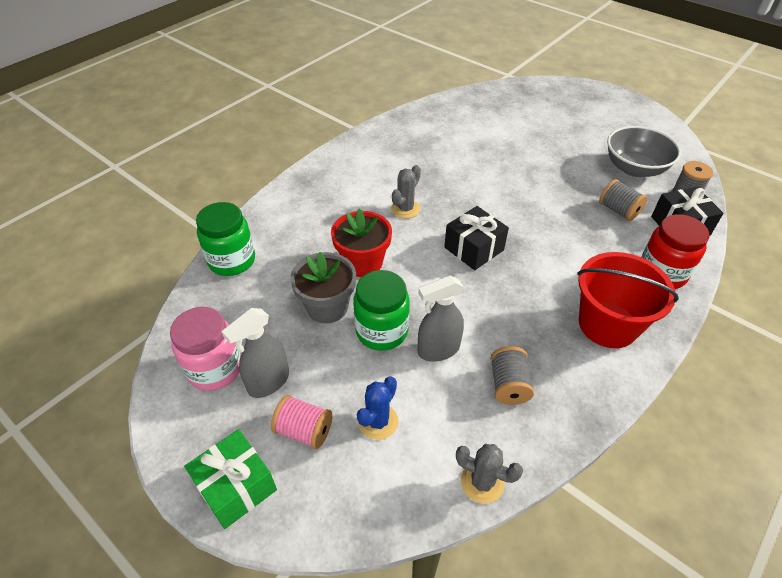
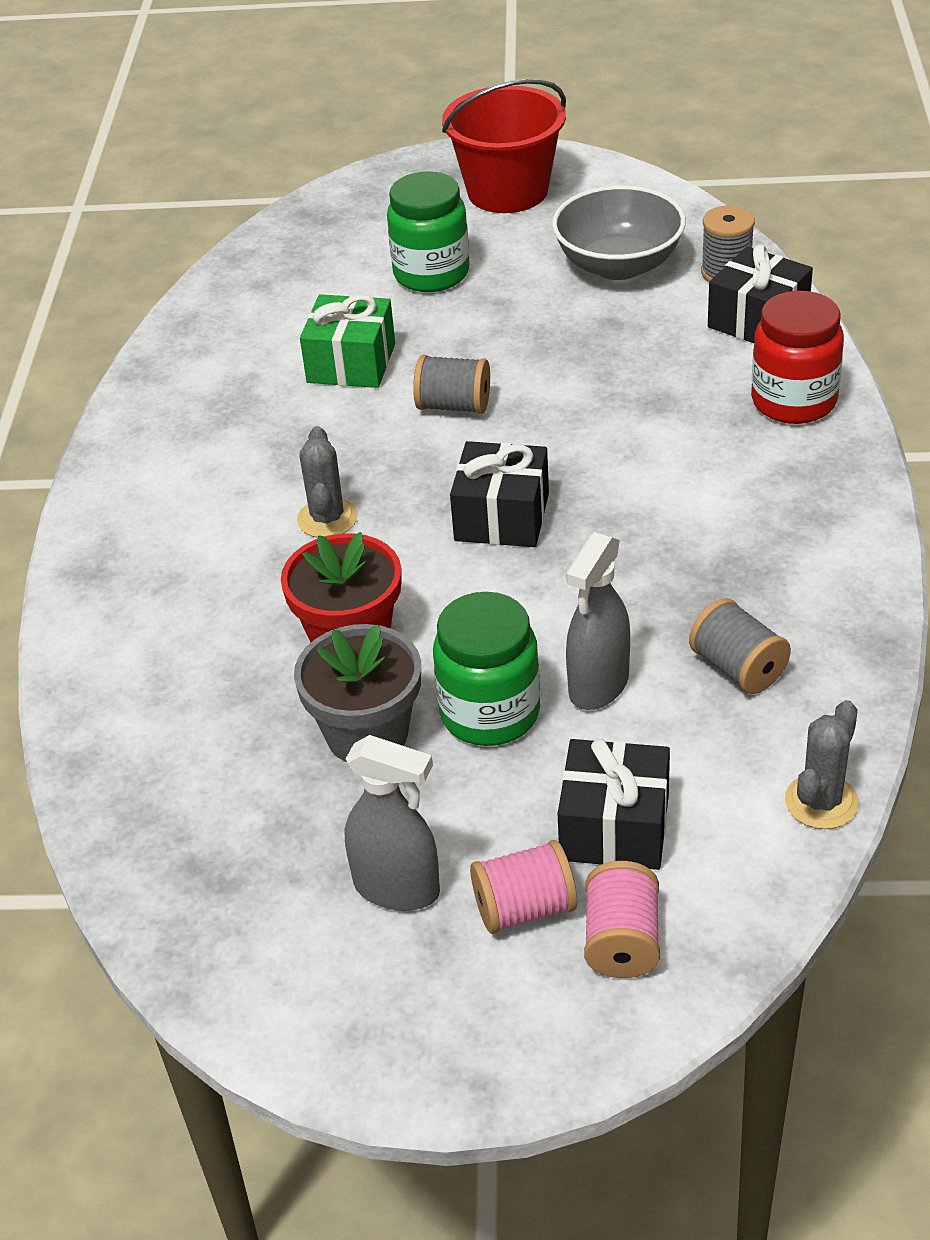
camera: 35 degrees left, 5 degrees down
(215, 369) = (289, 929): pink jar -> none
(232, 261) = (118, 769): green jar -> green jar (431, 274)
(236, 487) = (509, 1038): green gift -> green gift (351, 363)
(268, 382) = (397, 888): grey spray bottle -> grey spray bottle turned 75 degrees counterclockwise
(325, 479) = (622, 941): none -> pink spool
(378, 421) = (614, 827): blue cactus -> black gift
(482, 482) = (821, 802): grey cactus -> grey cactus turned 45 degrees counterclockwise
(608, 324) = (788, 511): red bucket -> red bucket (507, 191)
(618, 210) = (655, 343): grey spool -> grey spool (453, 406)

